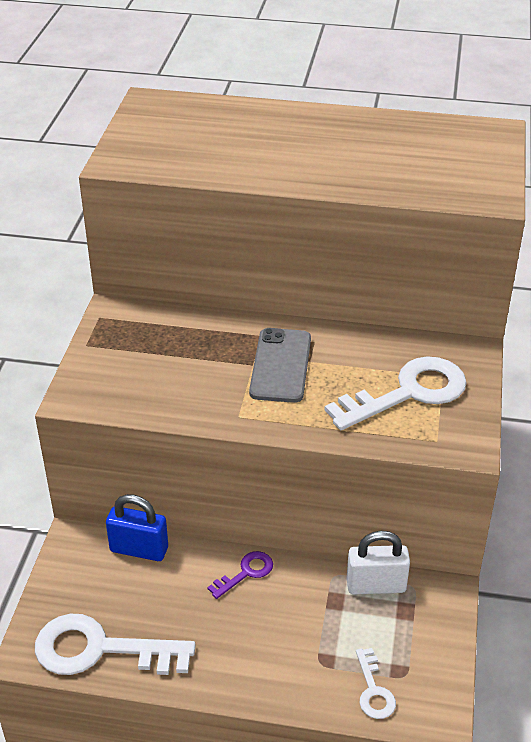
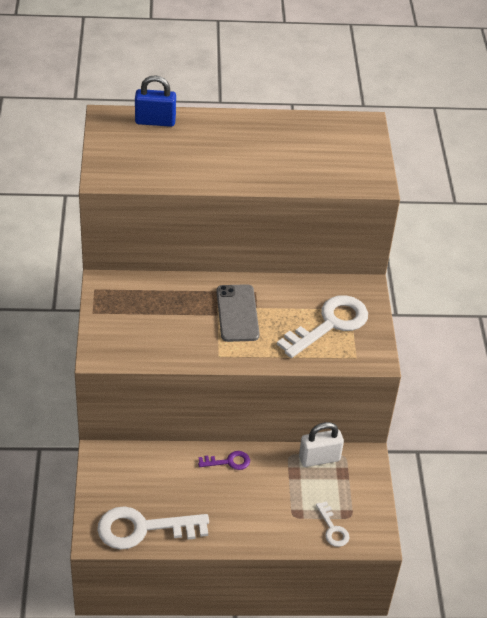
camera: 15 degrees left, 5 degrees up
(139, 549) = (149, 455): blue padlock -> blue padlock (155, 121)
(246, 573) = (228, 462): purple key -> purple key turned 45 degrees clockwise

